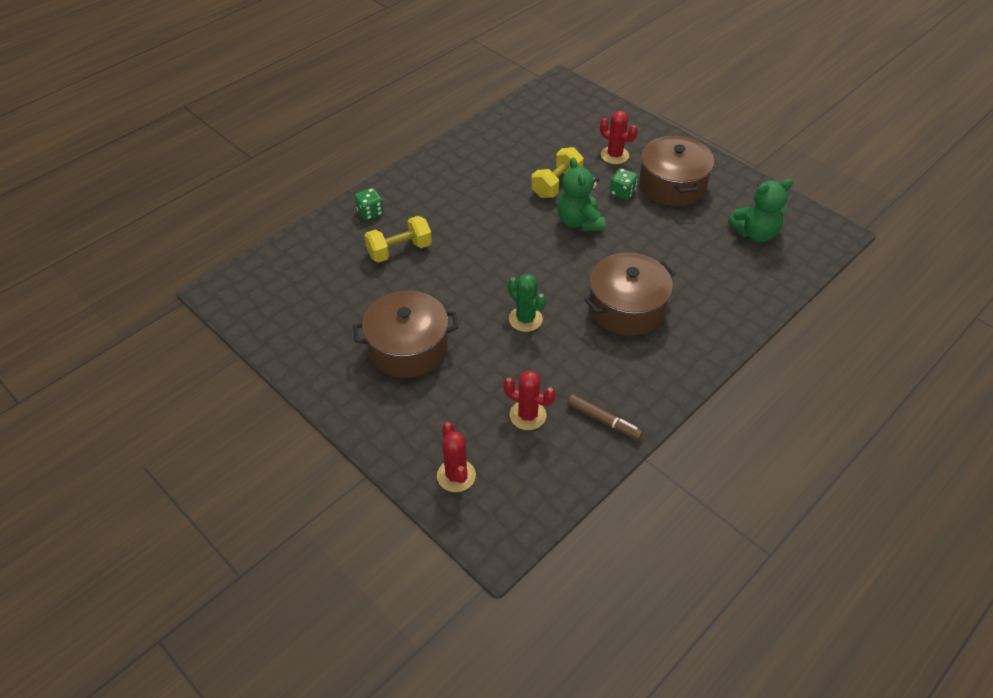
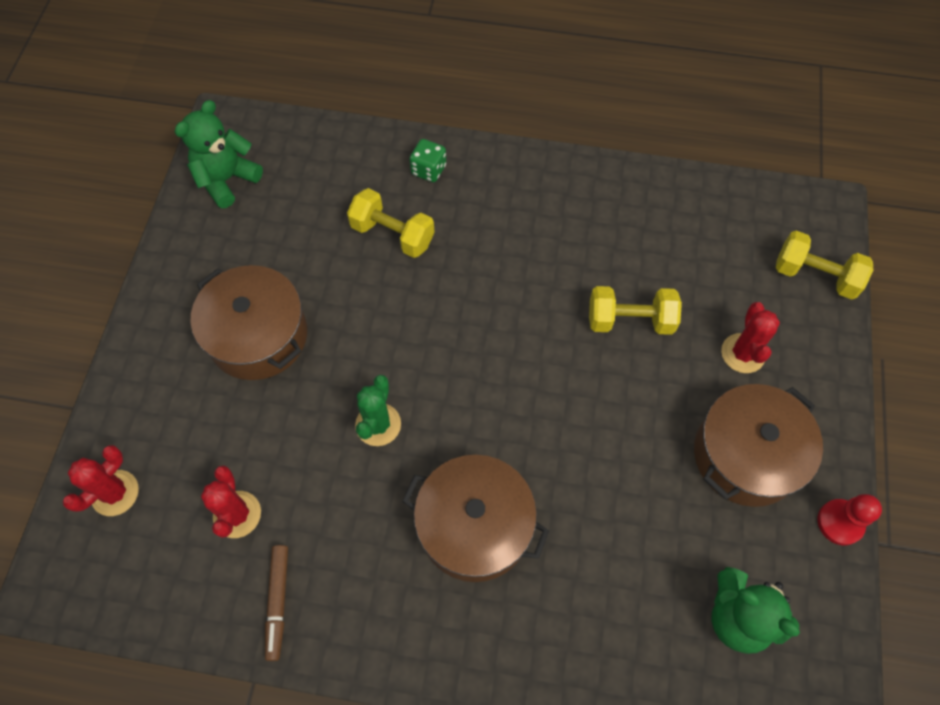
camera: 55 degrees right, 15 degrees up
(579, 222) = (583, 385): green teddy bear -> green teddy bear (227, 180)
(594, 108) = (815, 276): none -> yellow dumbbell
(622, 192) = (678, 403): green dice -> none
(733, 173) = (840, 522): none -> red pawn

